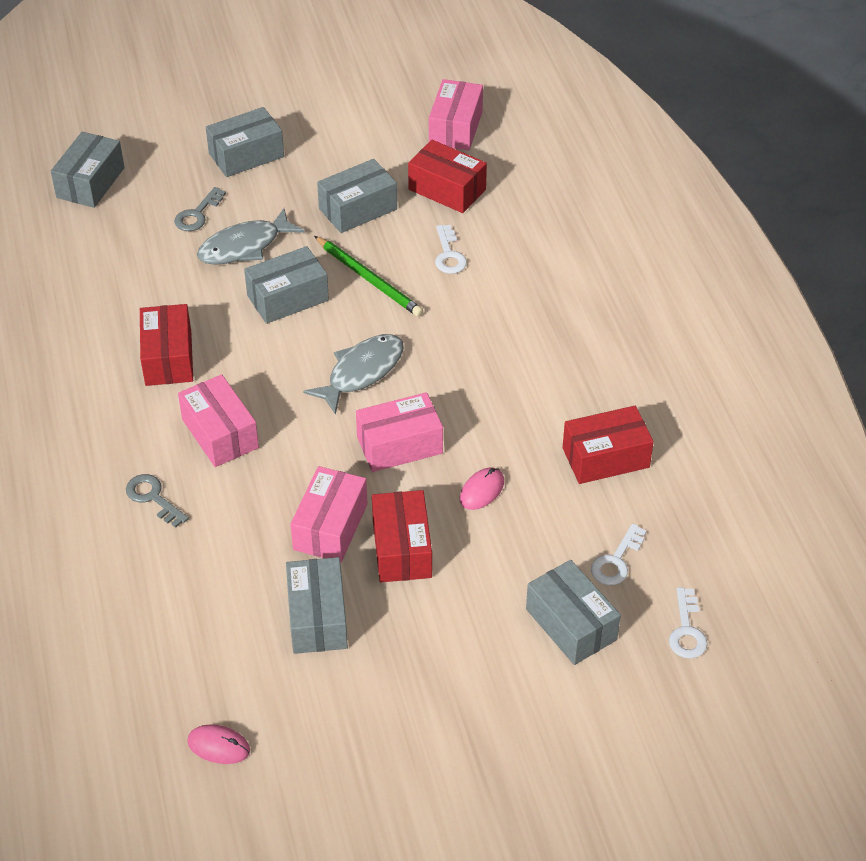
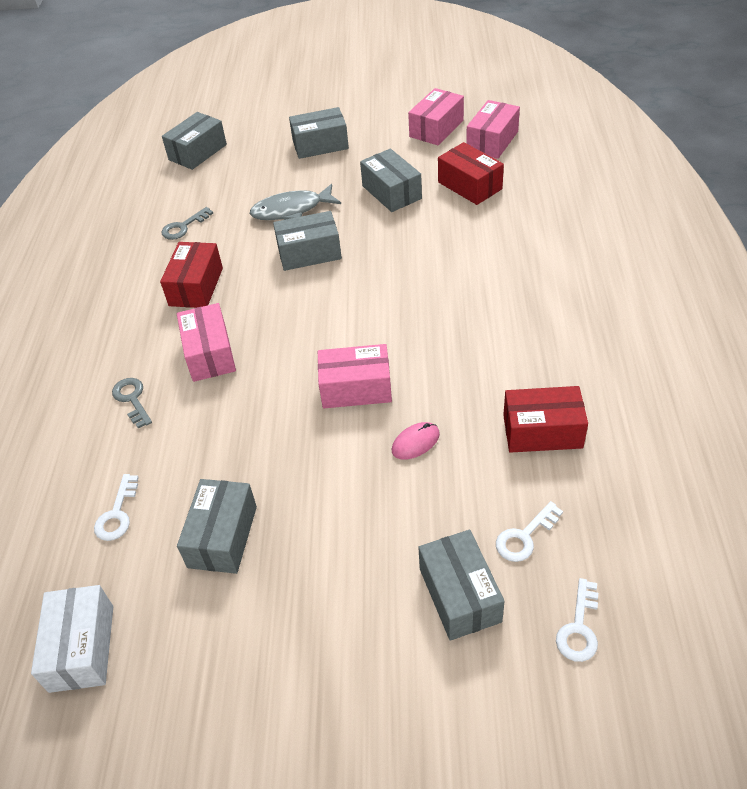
camera: 20 degrees right, 0 degrees up
(197, 214) = (265, 182): grey key -> grey key (183, 227)
(219, 746) = (81, 648): pink mouse -> white box
(330, 527) = (268, 452): pink box -> pink box (436, 128)
(358, 209) = (391, 192): grey box -> grey box turned 75 degrees clockwise
(362, 372) = (346, 321): grey fish -> none
(369, 279) = (381, 246): green pencil -> none
(401, 549) = (323, 484): red box -> none
(448, 254) = (454, 235): white key -> white key (117, 513)

